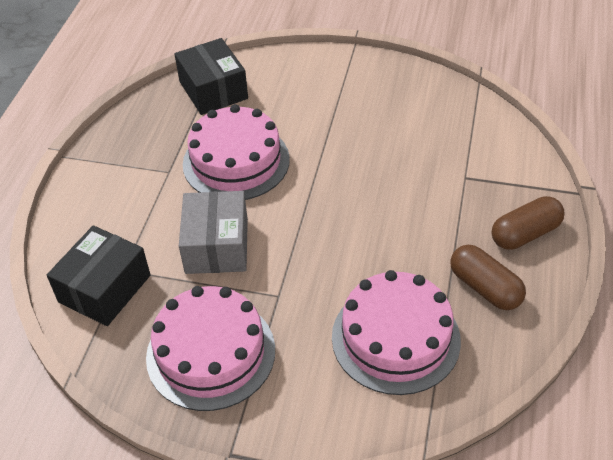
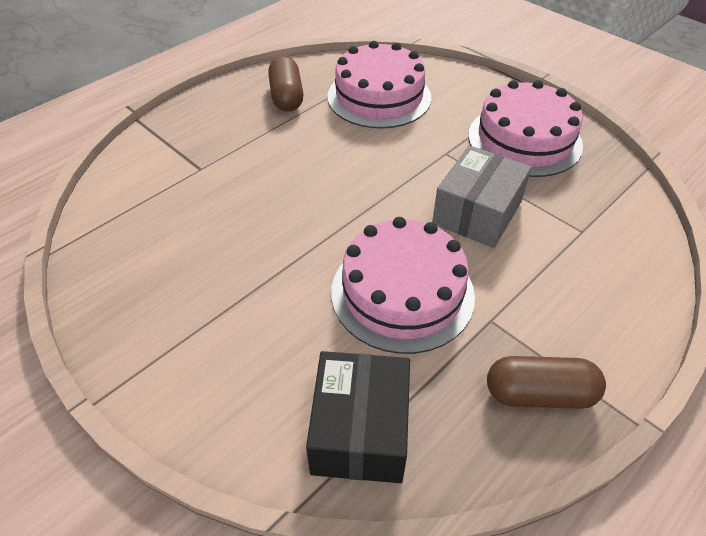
camera: 150 degrees left, 0 degrees up
(104, 288) = (607, 222): black box -> none
(525, 234) = (215, 112): brown capsule -> brown capsule (539, 394)

